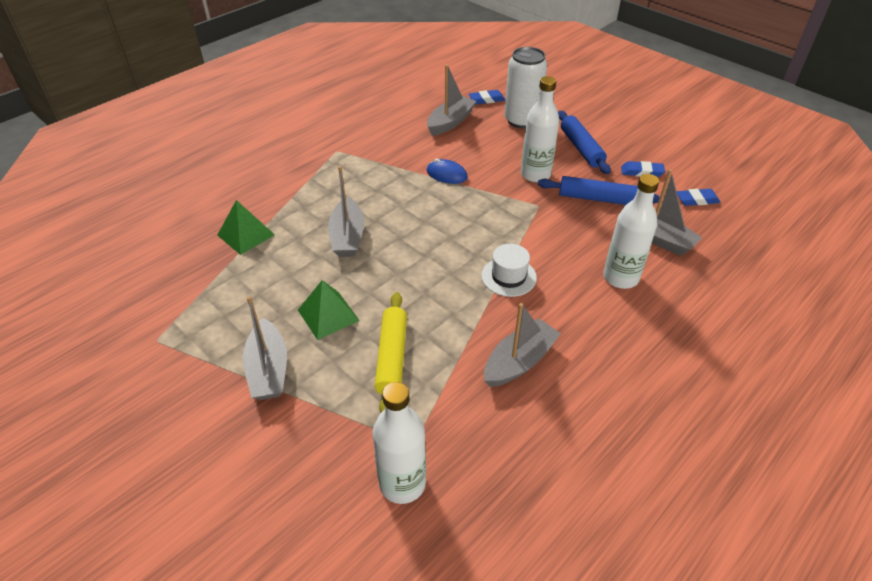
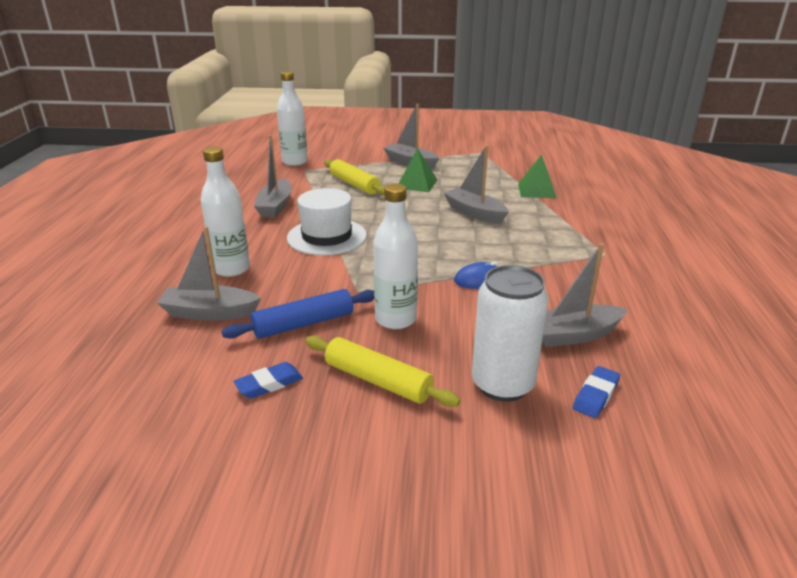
camera: 140 degrees right, 15 degrees down
(450, 122) = (574, 335): grey boat -> grey boat turned 75 degrees clockwise
(508, 276) = (327, 237): white hat -> white hat, size x1.55
(581, 148) = (378, 380): blue rolling pin -> yellow rolling pin
(696, 200) = (175, 377): blue eraser -> none

